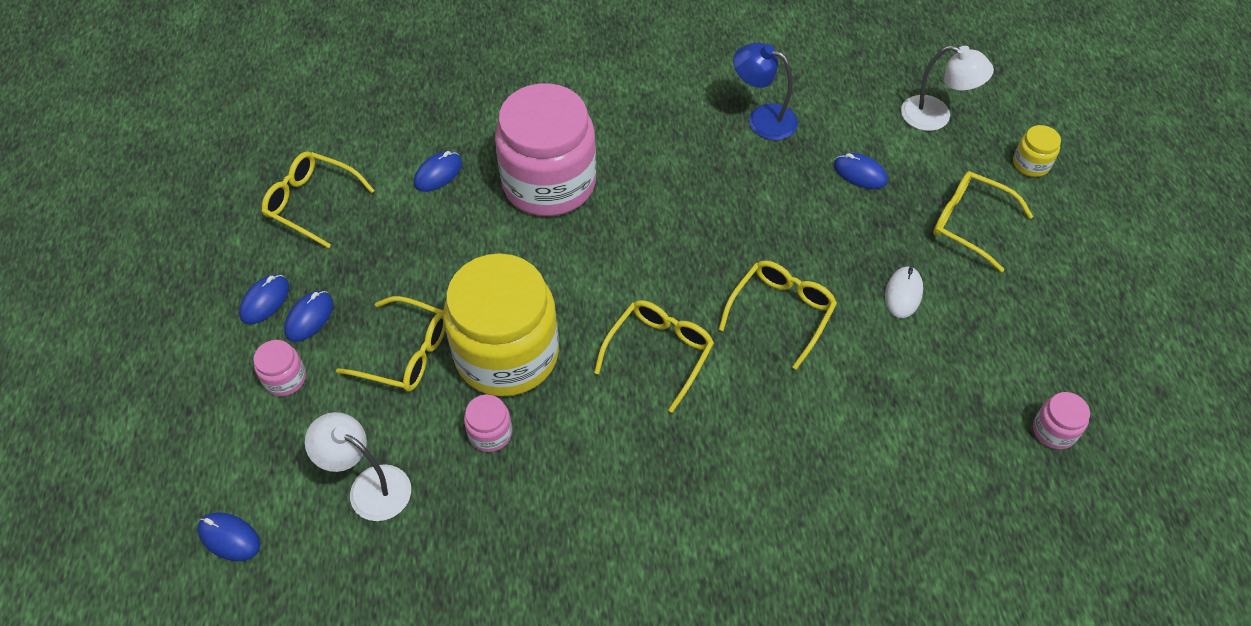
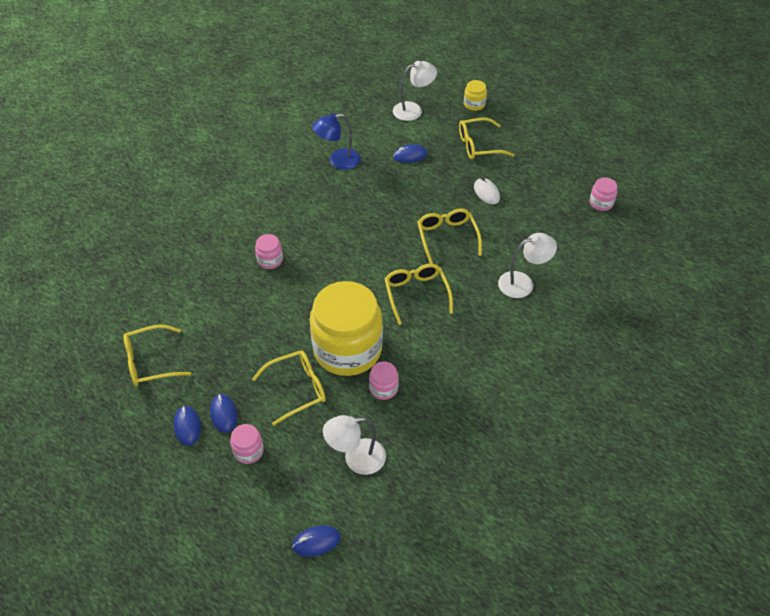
camera: 45 degrees left, 5 degrees down
(438, 173) = (205, 297): blue mouse -> none
(549, 183) = (270, 260): pink jar -> pink jar, size x0.40
(807, 448) = (523, 283): none -> white lamp

